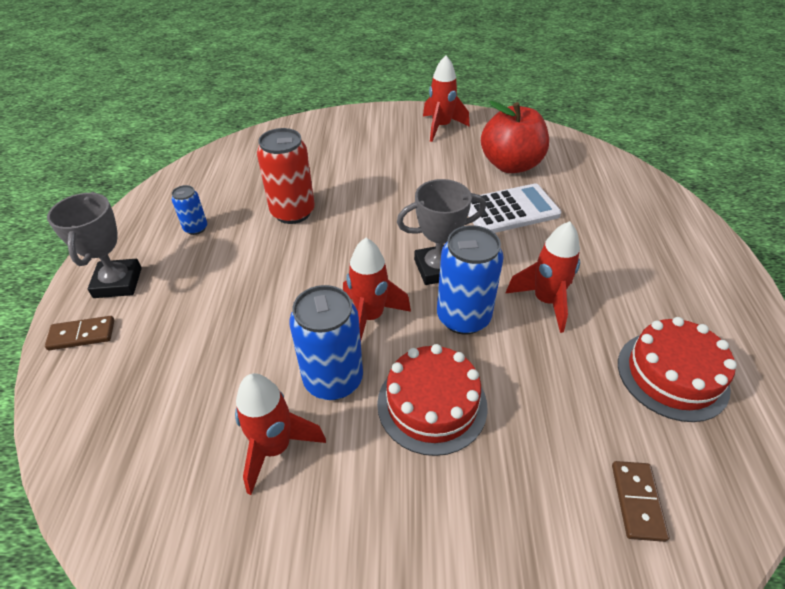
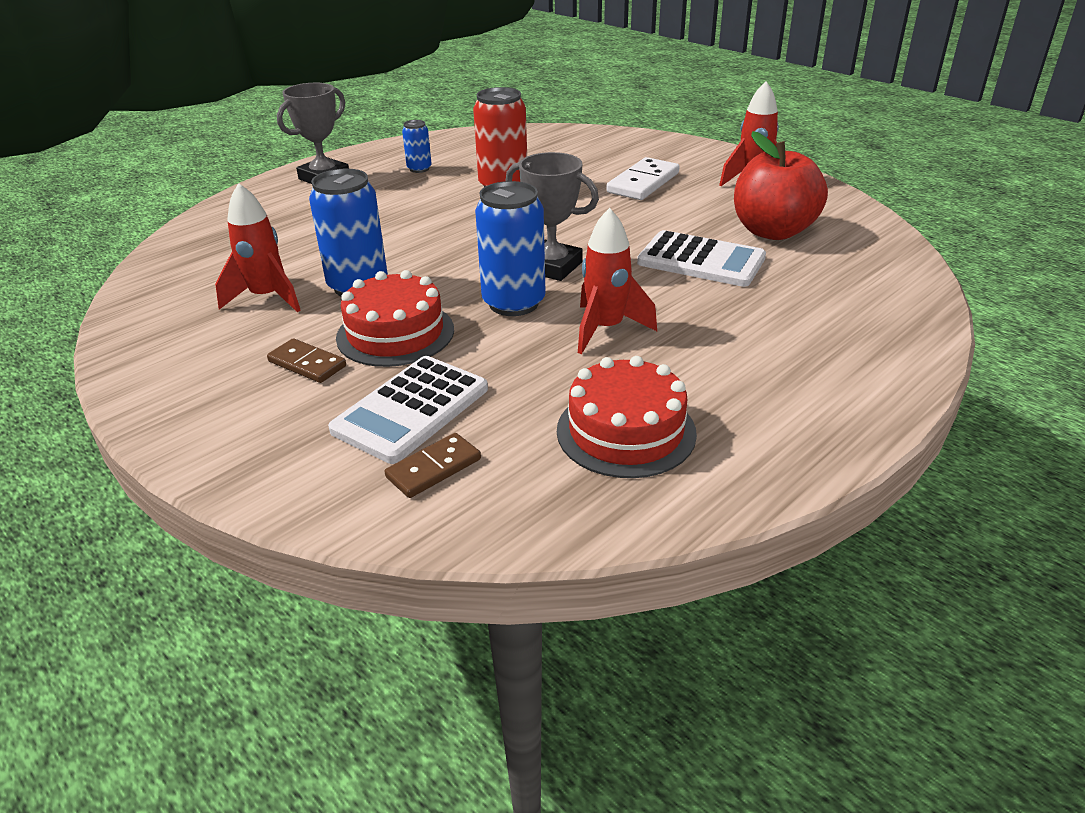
camera: 45 degrees right, 10 degrees down
(82, 335) = (264, 194): brown domino -> brown domino (307, 364)
(370, 317) = (444, 268): red rocket -> none
(383, 161) = (643, 183): none -> white domino
(549, 464) = (411, 409): none -> white calculator

